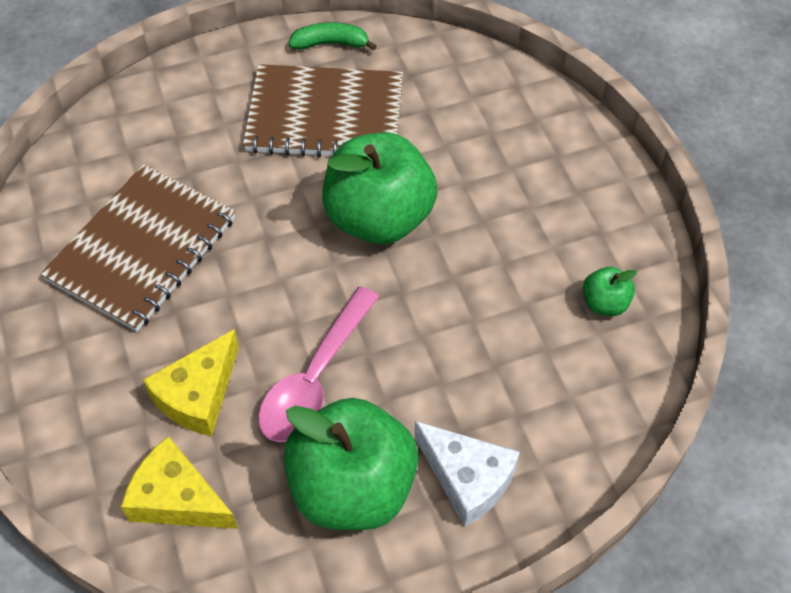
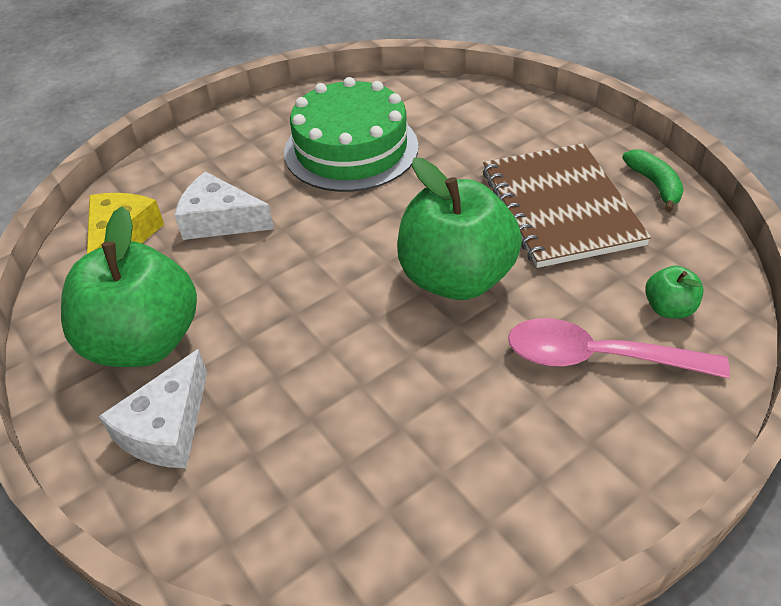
camera: 75 degrees right, 10 degrees down
(142, 249) = (351, 149): brown notebook -> green cake
(198, 395) = (220, 220): yellow cheese -> white cheese
(315, 379) = (254, 285): pink spoon -> pink spoon (597, 358)
(605, 303) = (433, 509): green apple -> green apple (668, 308)

